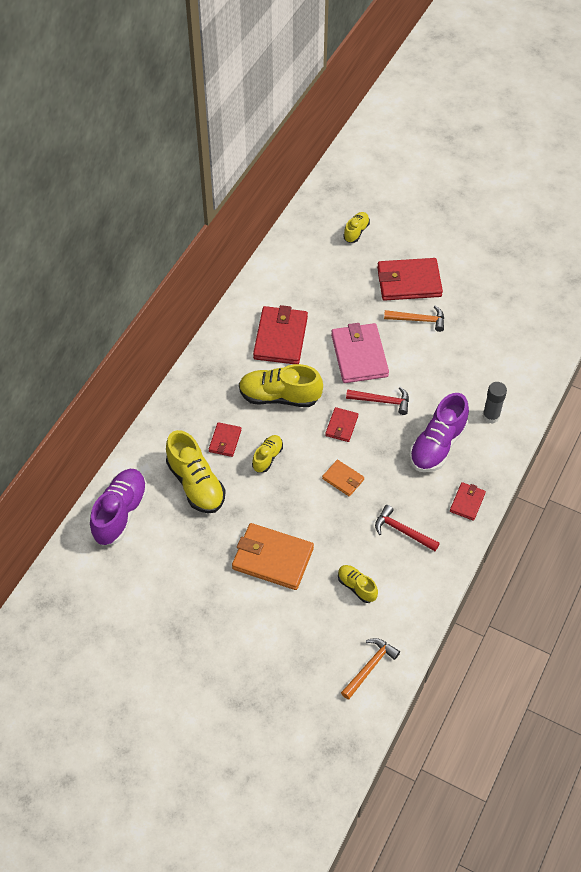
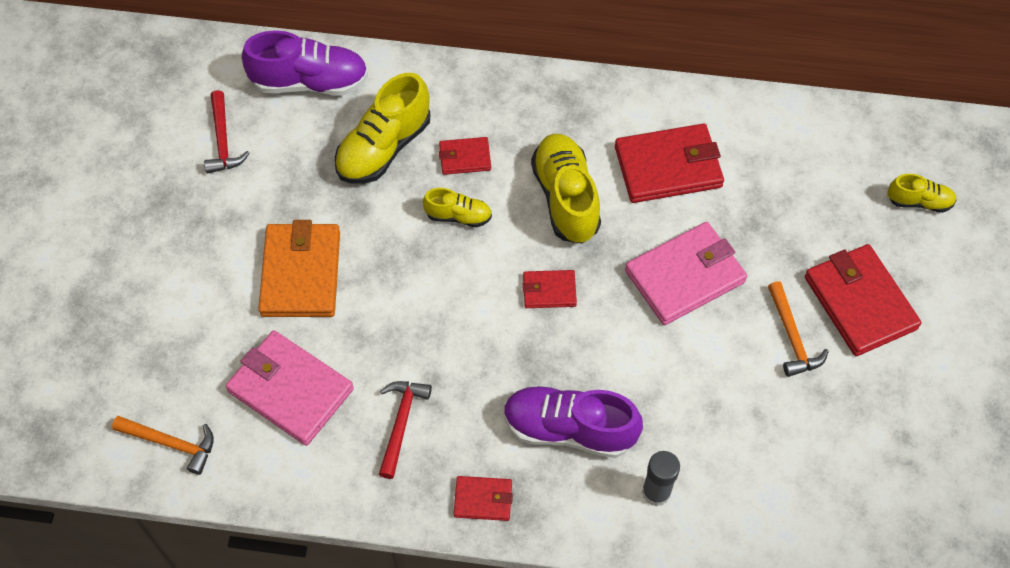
camera: 70 degrees right, 5 degrees up
(343, 479) = (459, 320): orange wallet -> none
(356, 587) = (290, 390): yellow shoe -> pink wallet
(382, 401) = (616, 331): red hammer -> red hammer (223, 141)

